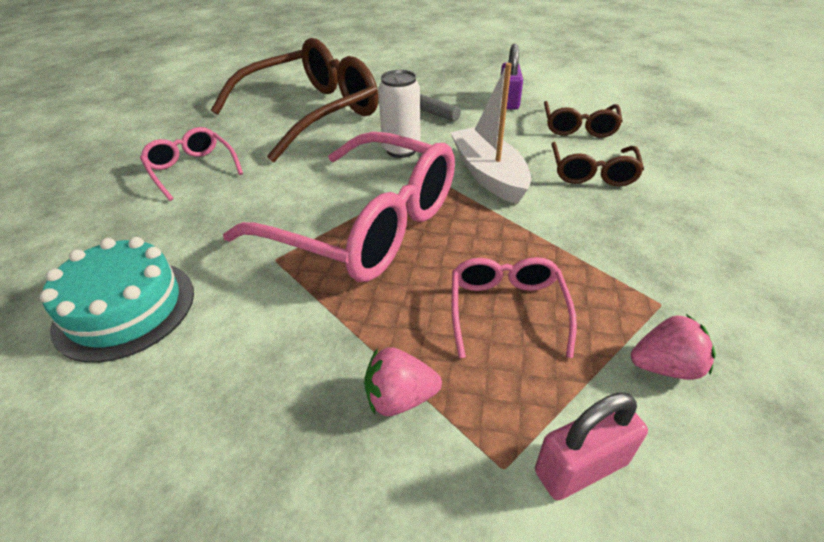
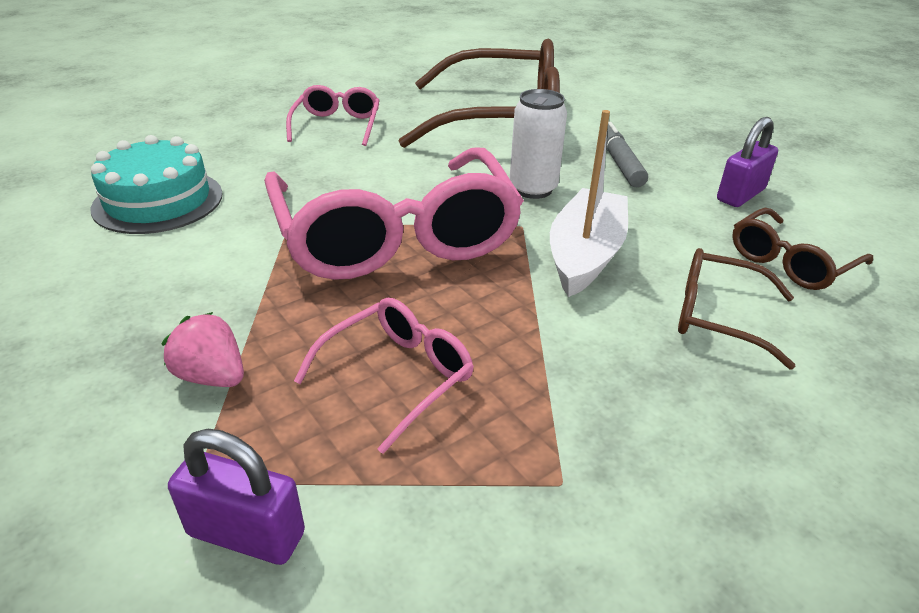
camera: 40 degrees right, 5 degrees down
(581, 467) = (246, 533): pink padlock -> purple padlock
(592, 173) = (717, 316): brown glasses -> brown glasses turned 60 degrees clockwise
(665, 366) = (460, 534): pink strawberry -> none

